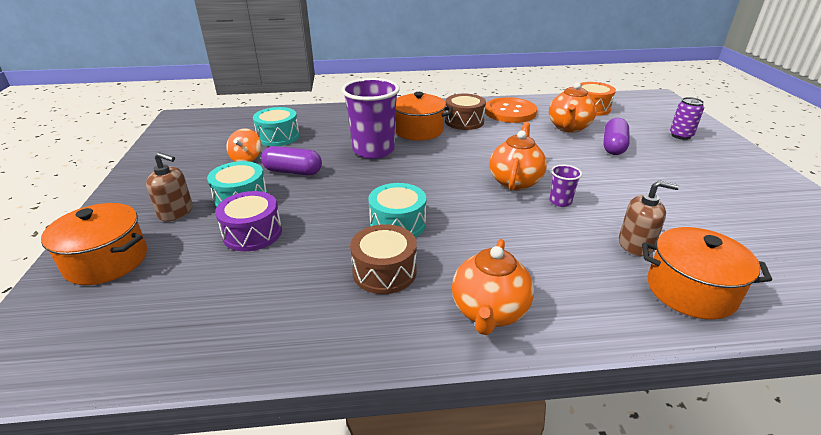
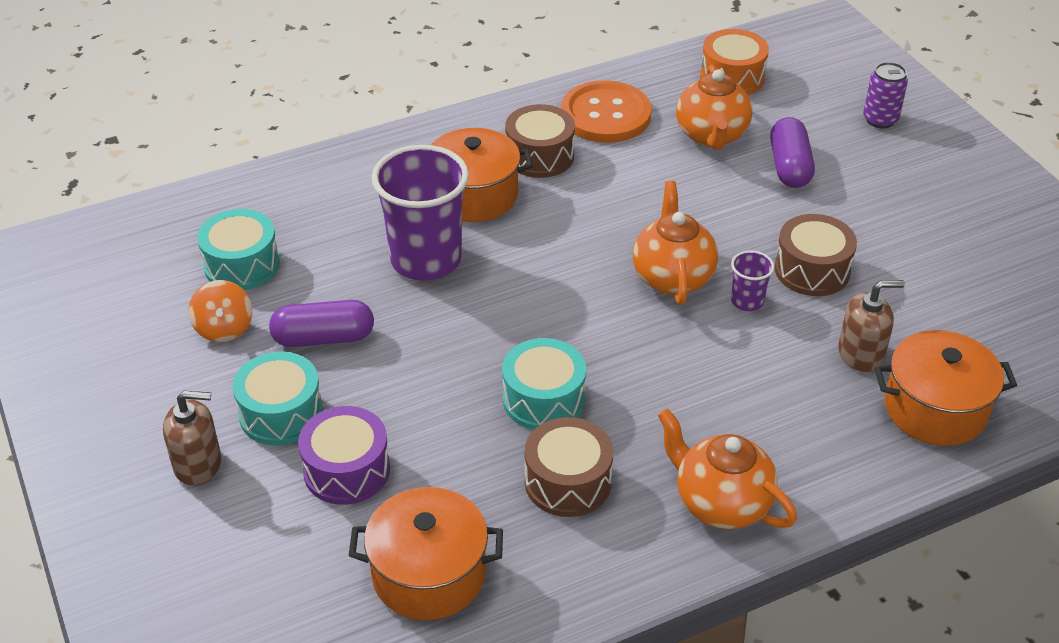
camera: 20 degrees left, 10 degrees up
(106, 261) = (170, 572): orange pot -> orange pot (429, 574)
(489, 312) = (720, 503): orange teapot -> orange teapot turned 135 degrees clockwise
(612, 194) = (812, 270): none -> brown drum

